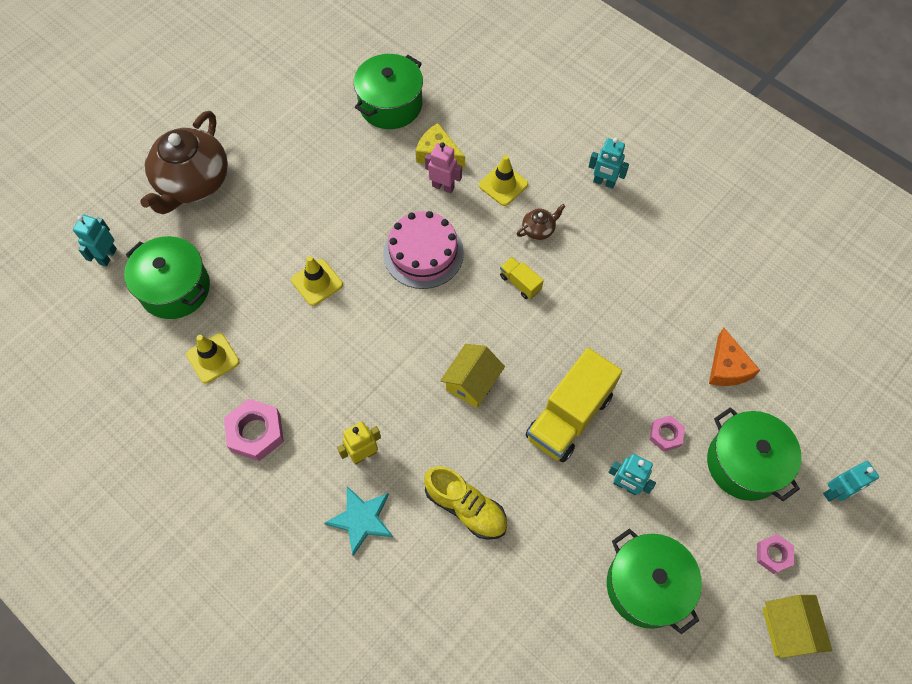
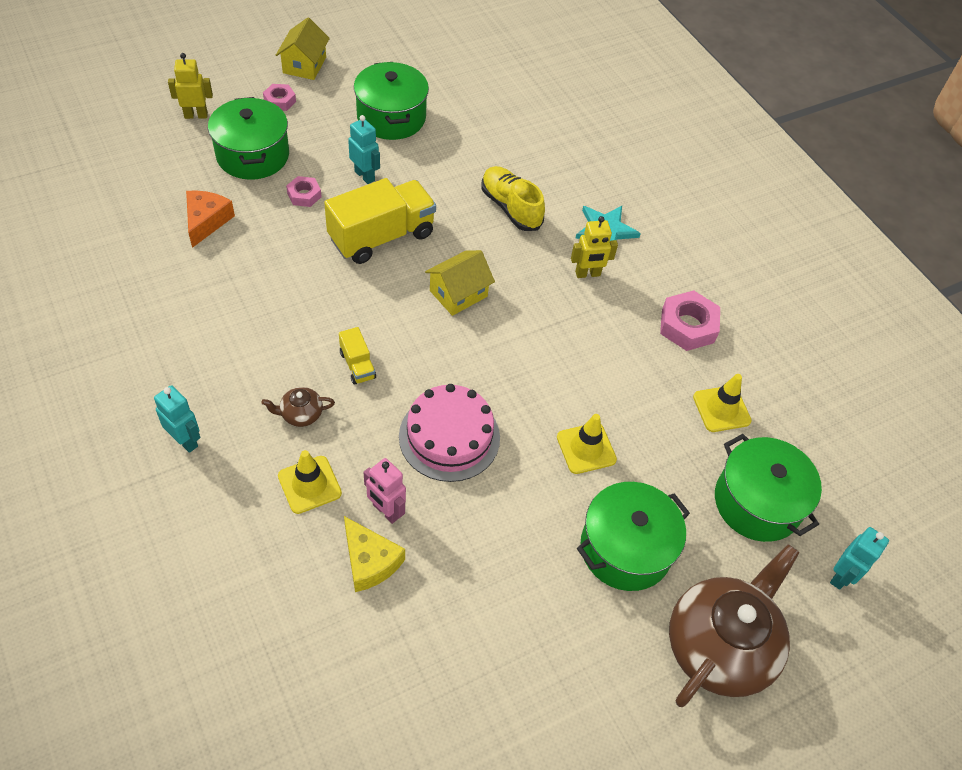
camera: 165 degrees left, 10 degrees down
(390, 105) = (400, 670): green pot -> green pot (625, 549)
(835, 492) = (196, 115): turquoise robot -> yellow robot

